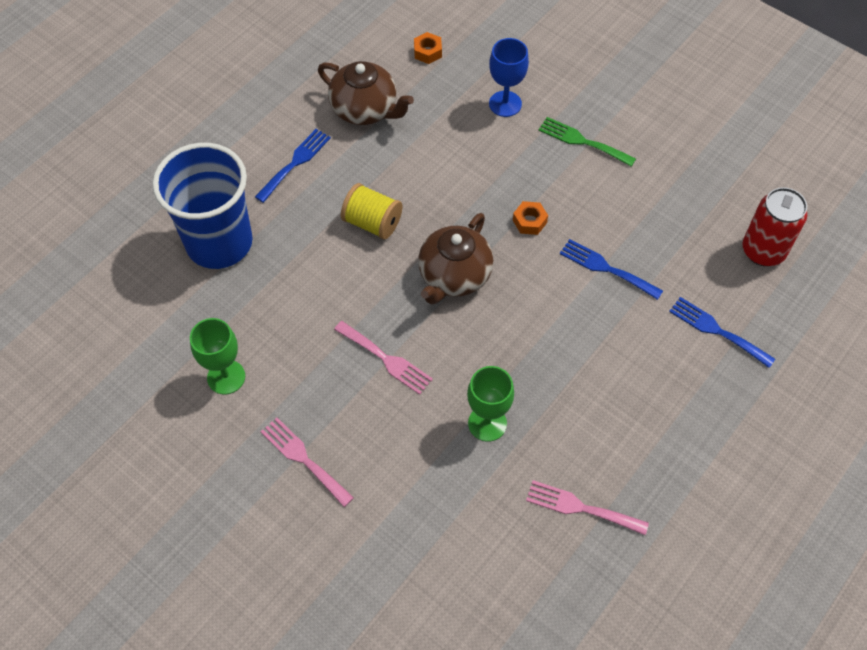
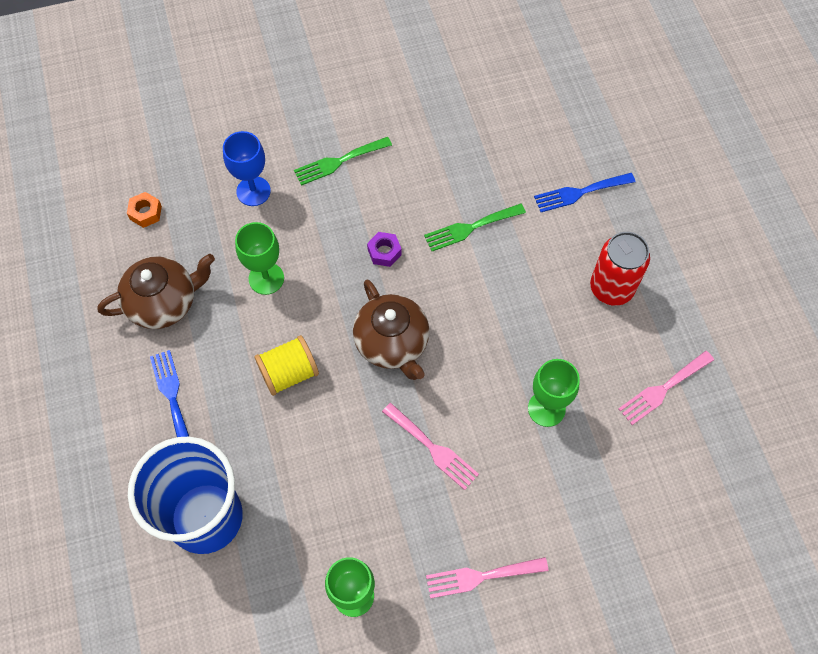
camera: 55 degrees left, 5 degrees up
(386, 359) = (433, 448): pink fork -> pink fork turned 60 degrees clockwise
(438, 159) = (266, 278): none -> green goblet
(529, 221) = (384, 252): orange nut -> purple nut
(606, 268) = (470, 228): blue fork -> green fork
(763, 251) = (535, 114): red can -> red can (611, 288)

